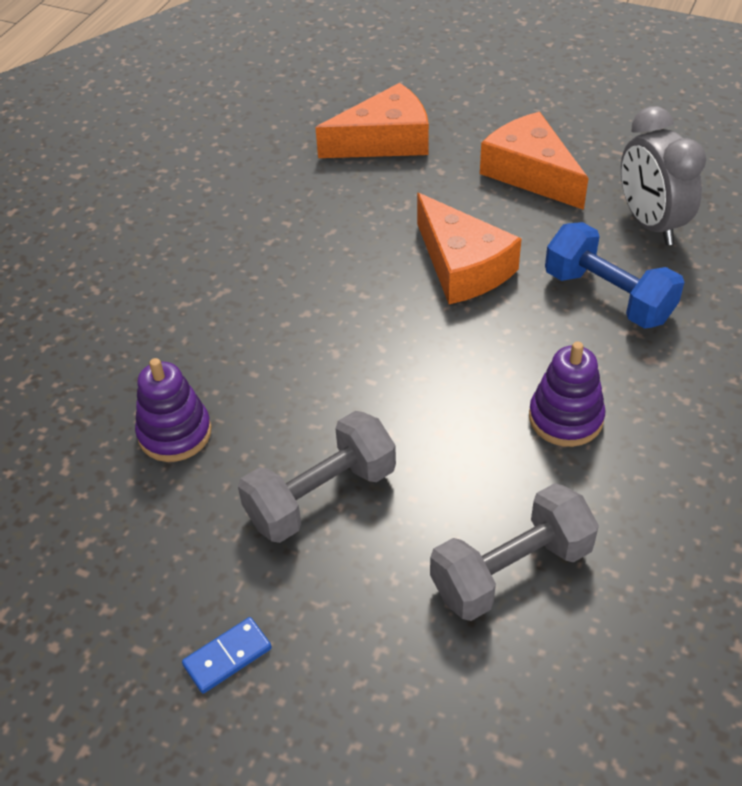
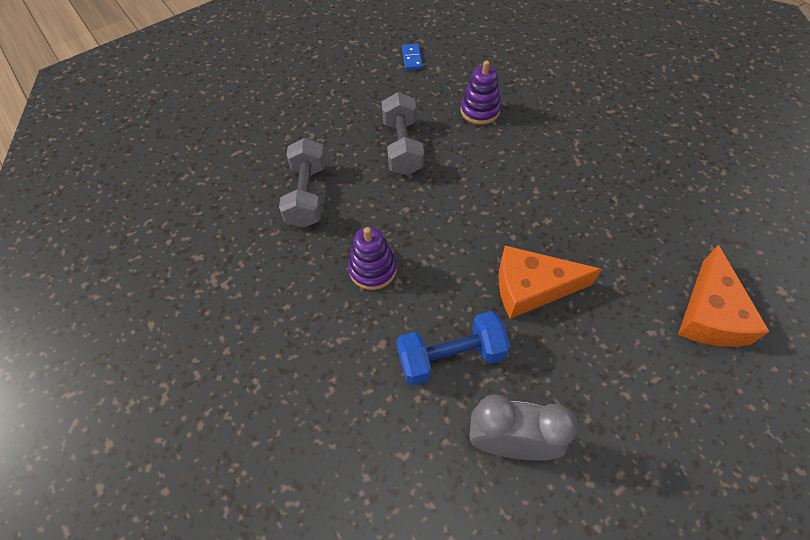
camera: 120 degrees right, 10 degrees up
(227, 657) = (349, 91): blue domino -> blue domino (412, 58)
(530, 173) = (619, 395): orange cheese -> none

